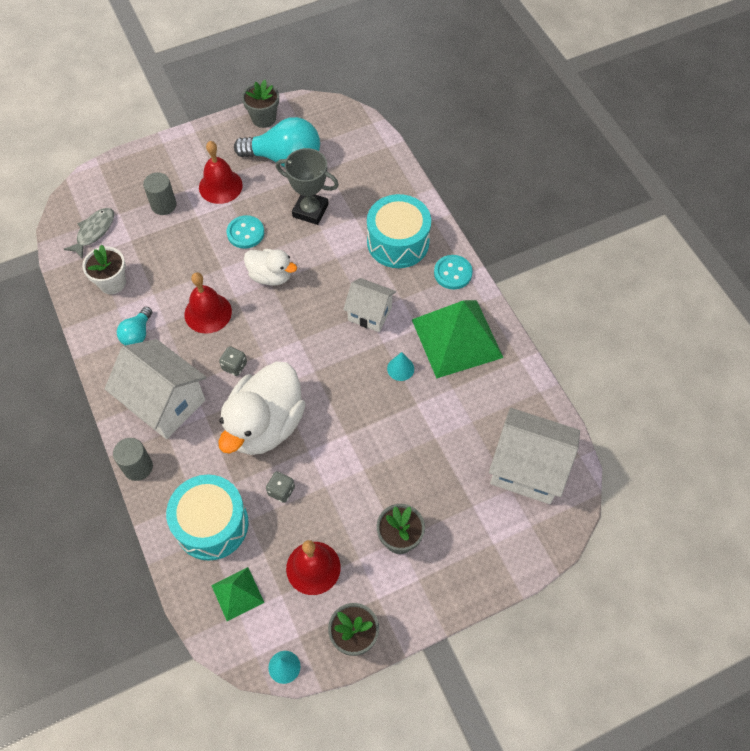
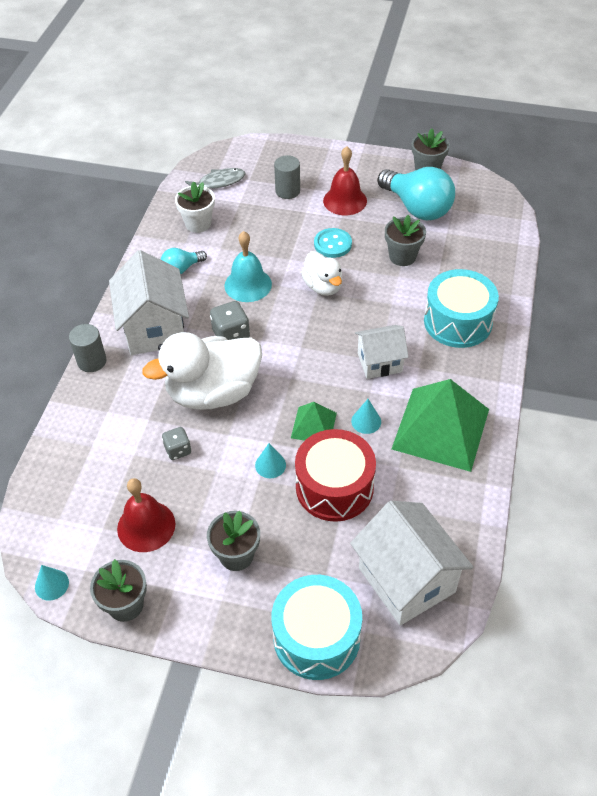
camera: 40 degrees right, 10 degrees down
(208, 313) = (248, 284): red bell -> turquoise bell
(211, 524) = (103, 438): turquoise drum -> turquoise drum (316, 637)
(234, 366) = (231, 335): grey dice -> grey dice, size x1.51
(237, 593) = (72, 502): green pyramid -> green pyramid (314, 425)
(310, 210) = (402, 256): grey trophy -> grey flower pot
(362, 452) = (270, 465): none -> turquoise cone
(370, 314) = (379, 362): white house -> white house turned 75 degrees counterclockwise
(422, 436) = (334, 487): none -> red drum
(452, 273) = (486, 374): turquoise button -> none

